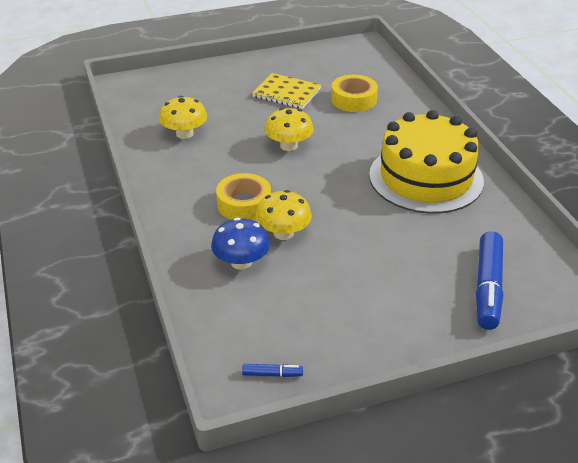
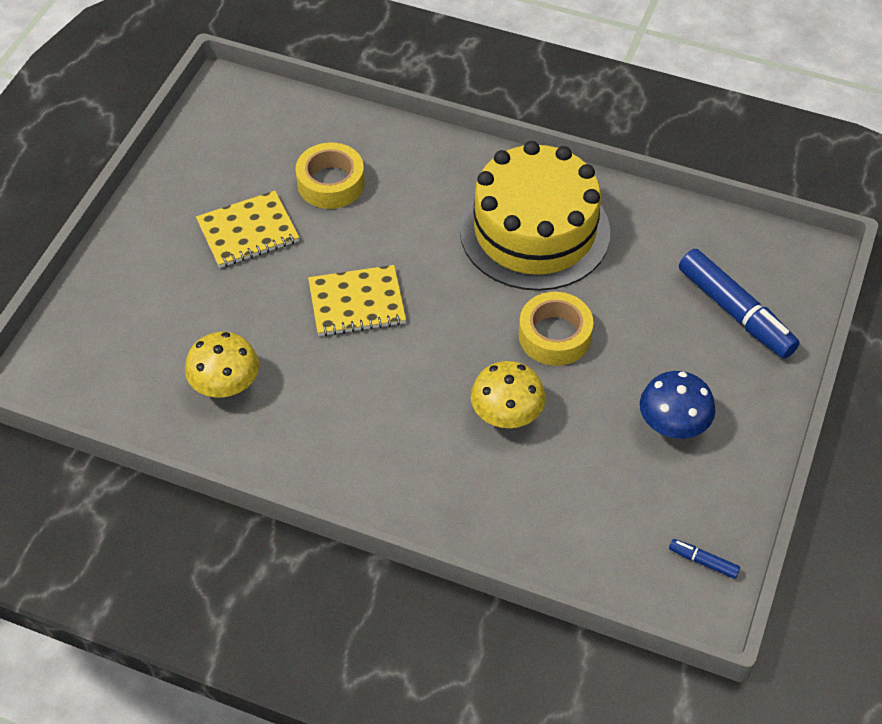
camera: 50 degrees left, 15 degrees up
(241, 262) = (518, 481): blue mushroom -> blue mushroom (673, 423)
(244, 204) = (422, 415): yellow tape -> yellow tape (554, 335)
(272, 374) = (703, 561): blue marker -> blue marker turned 105 degrees counterclockwise
(289, 146) = (357, 303): yellow mushroom -> yellow notebook

